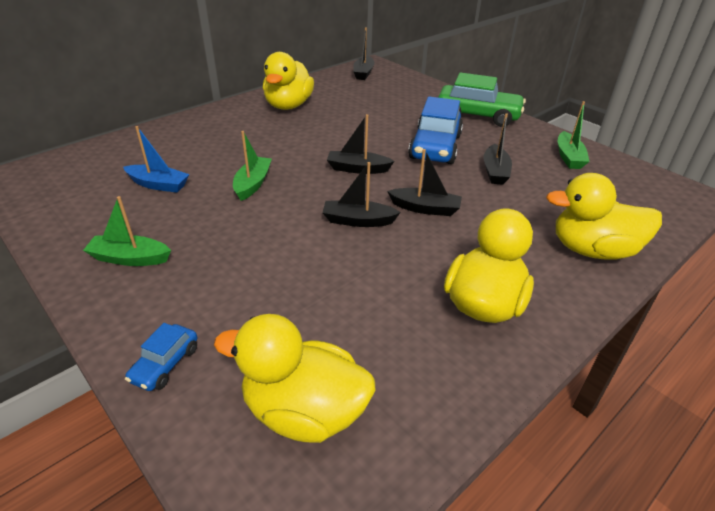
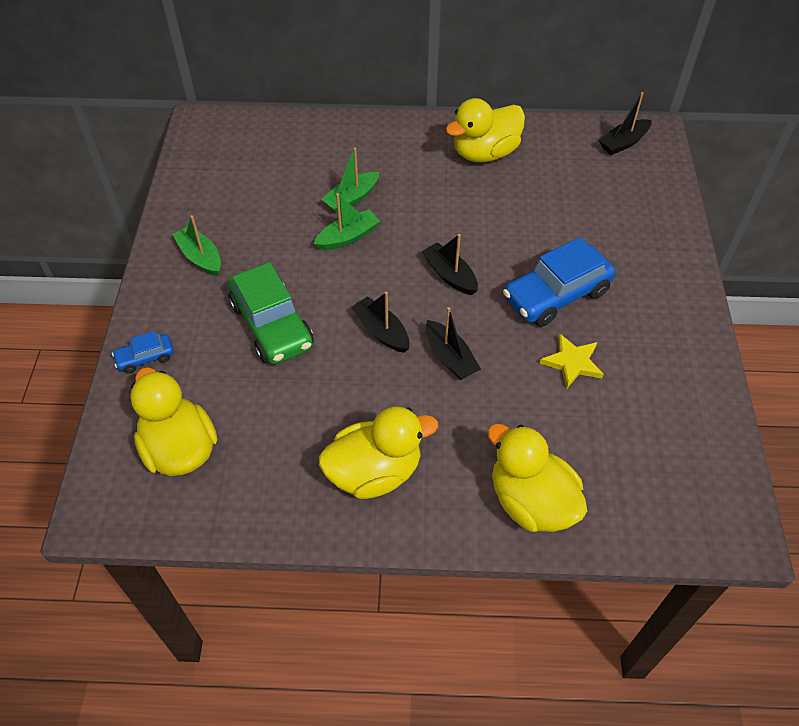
camera: 45 degrees right, 15 degrees up
(158, 185) = (282, 193): blue boat -> none
(478, 115) = (665, 281): green car -> green car (272, 325)
(495, 171) = (572, 362): black boat -> yellow star
(569, 157) = (680, 398): green boat -> green boat (351, 198)

